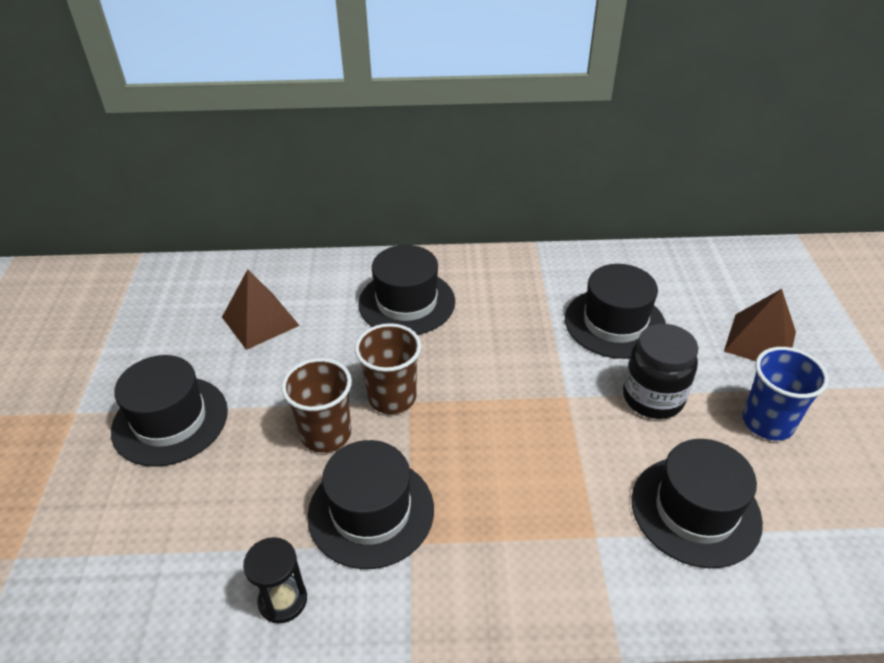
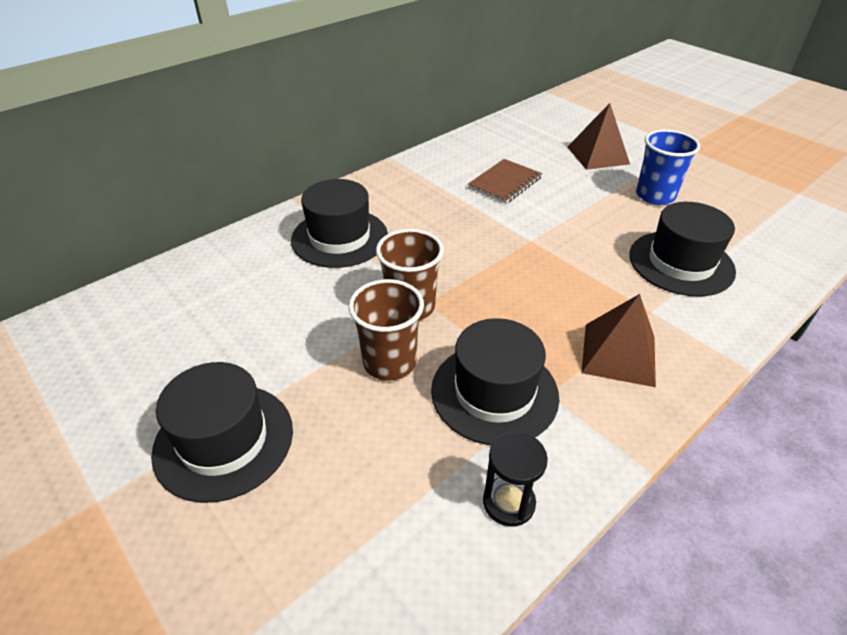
camera: 40 degrees left, 0 degrees up
(260, 321) = (219, 313): brown pyramid -> brown pyramid (618, 354)
(614, 323) = (505, 183): black hat -> brown notebook
(653, 398) = (581, 214): black jar -> none

